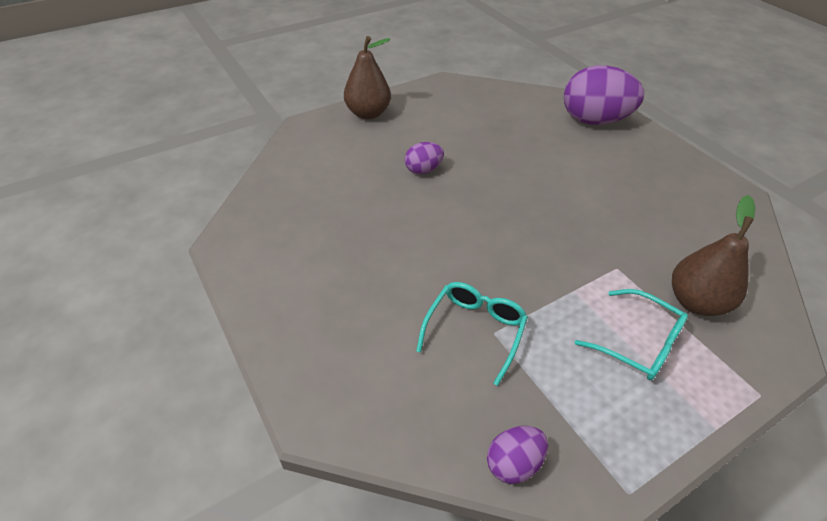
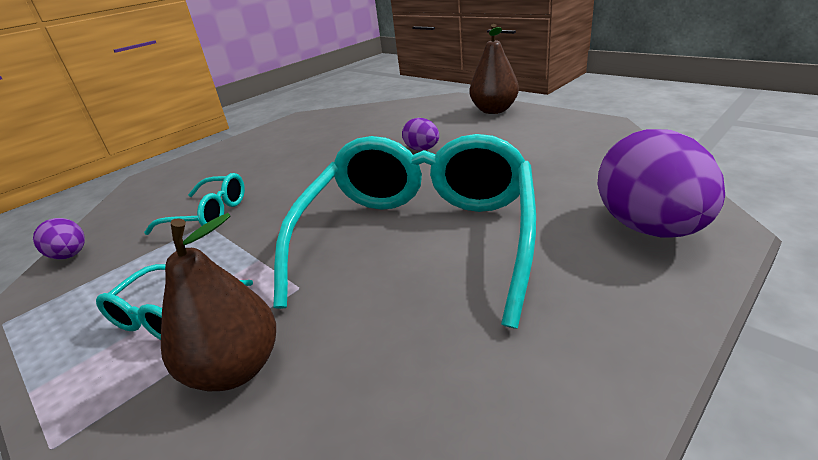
camera: 80 degrees right, 15 degrees down
(573, 201) = (419, 237): none -> turquoise glasses

